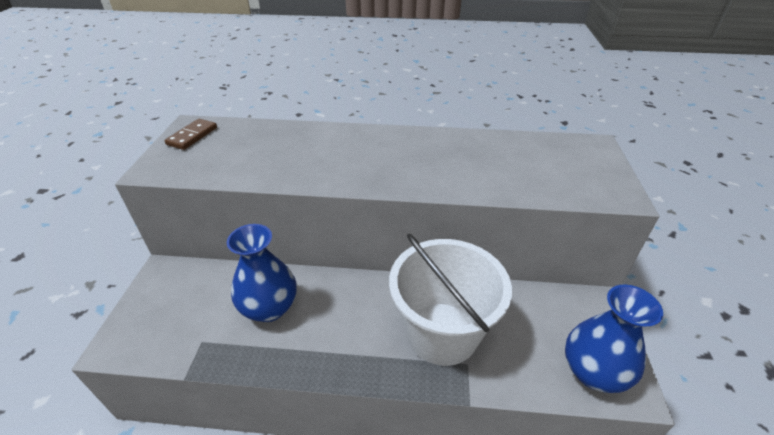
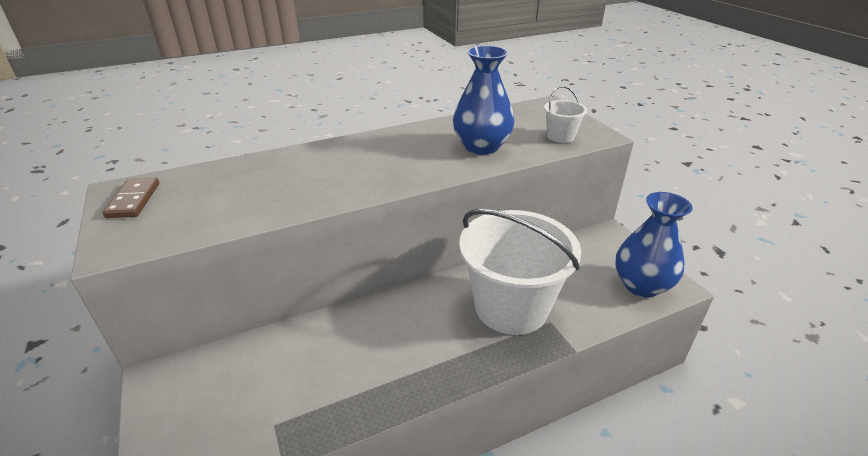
camera: 30 degrees left, 5 degrees down
(269, 308) = (327, 358): blue vase -> blue vase (481, 147)
(575, 184) = (560, 136): none -> white bucket

